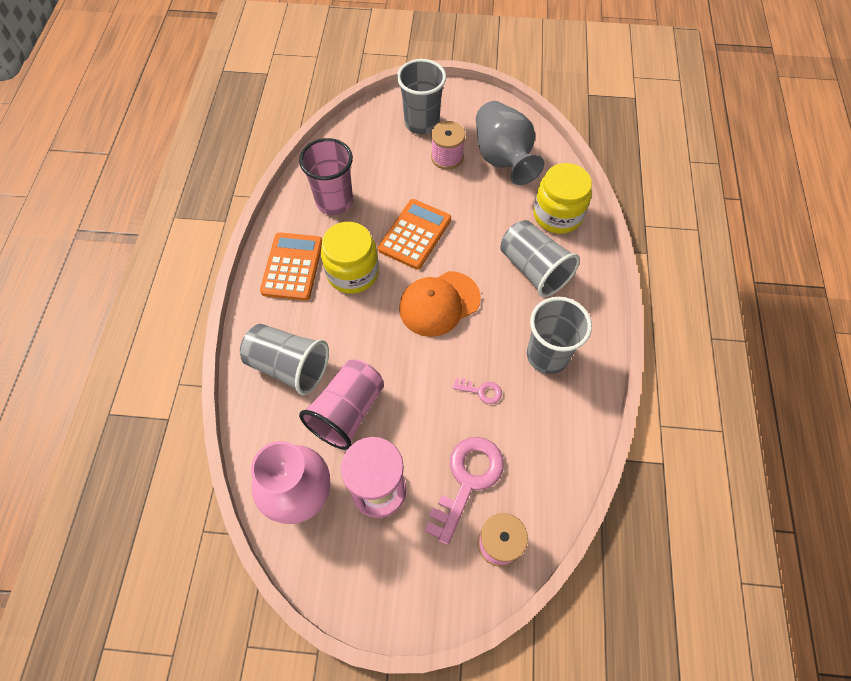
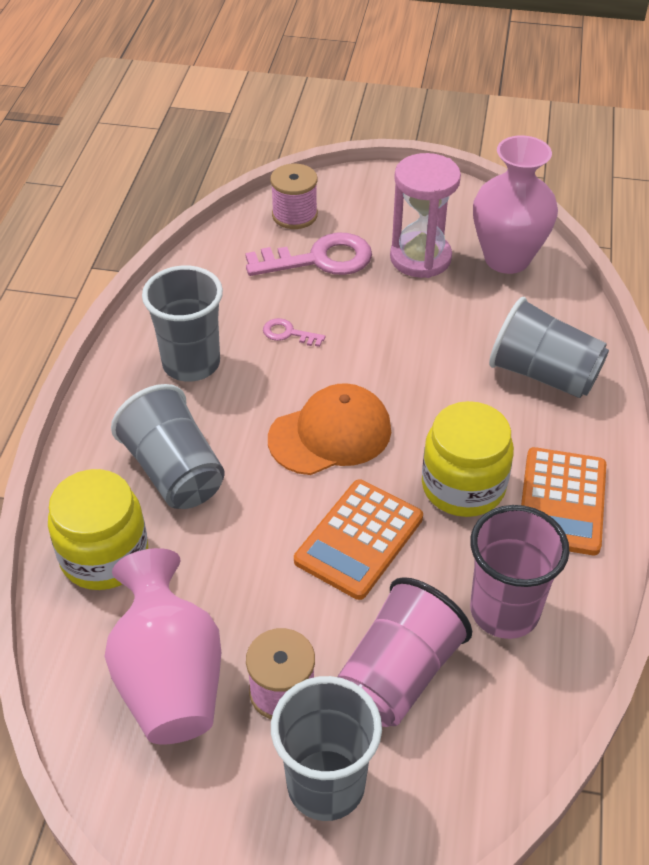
camera: 175 degrees left, 15 degrees down
(347, 411) = (460, 325): pink cup -> pink cup (398, 674)
(467, 480) = (319, 259): pink key -> pink key turned 135 degrees counterclockwise
(503, 158) = (170, 678): grey vase -> pink vase

